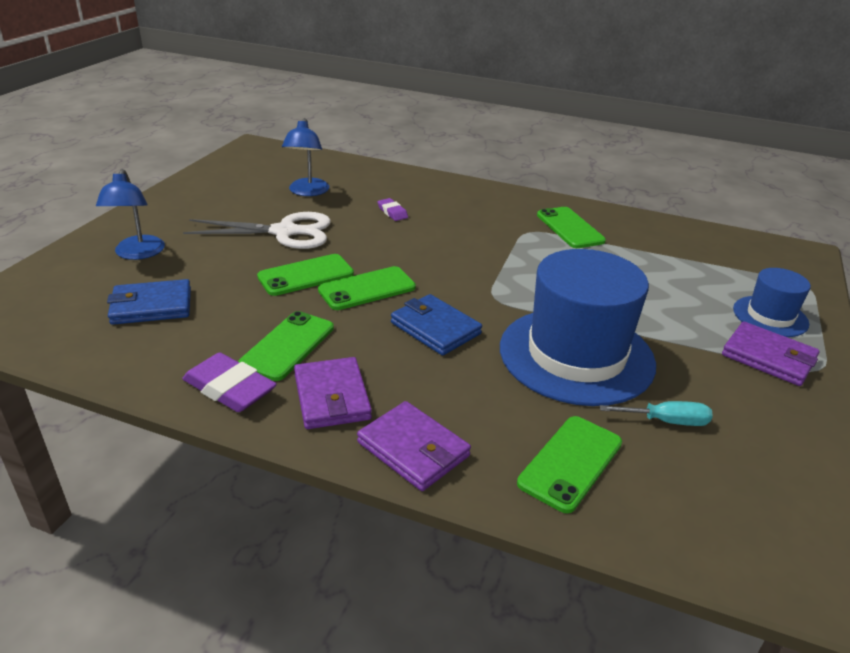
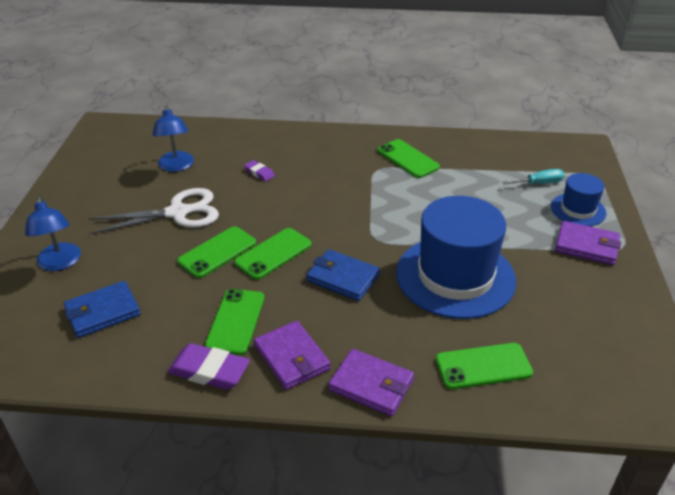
camera: 15 degrees left, 5 degrees up
(570, 463) = (483, 366): green phone -> green phone turned 60 degrees clockwise
(666, 421) = (535, 316): turquoise screwdriver -> turquoise screwdriver (539, 183)

